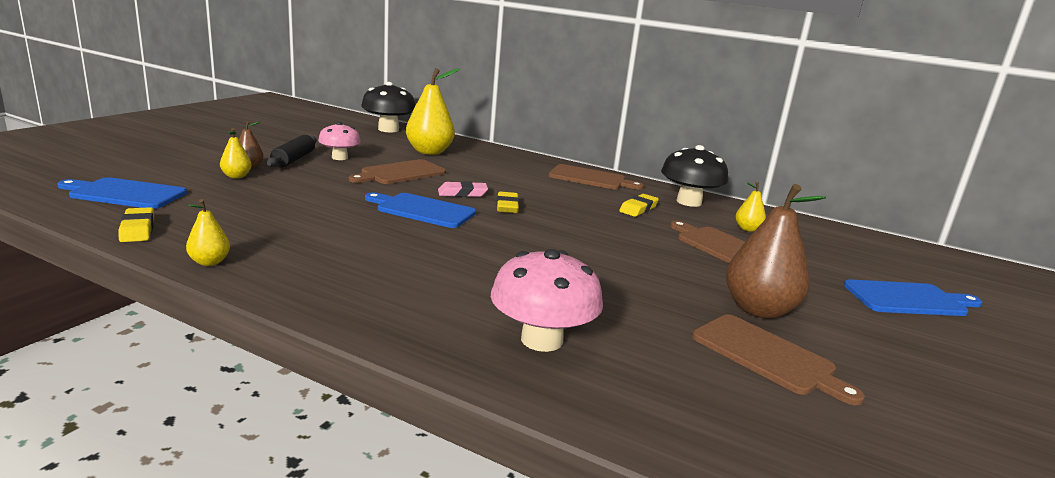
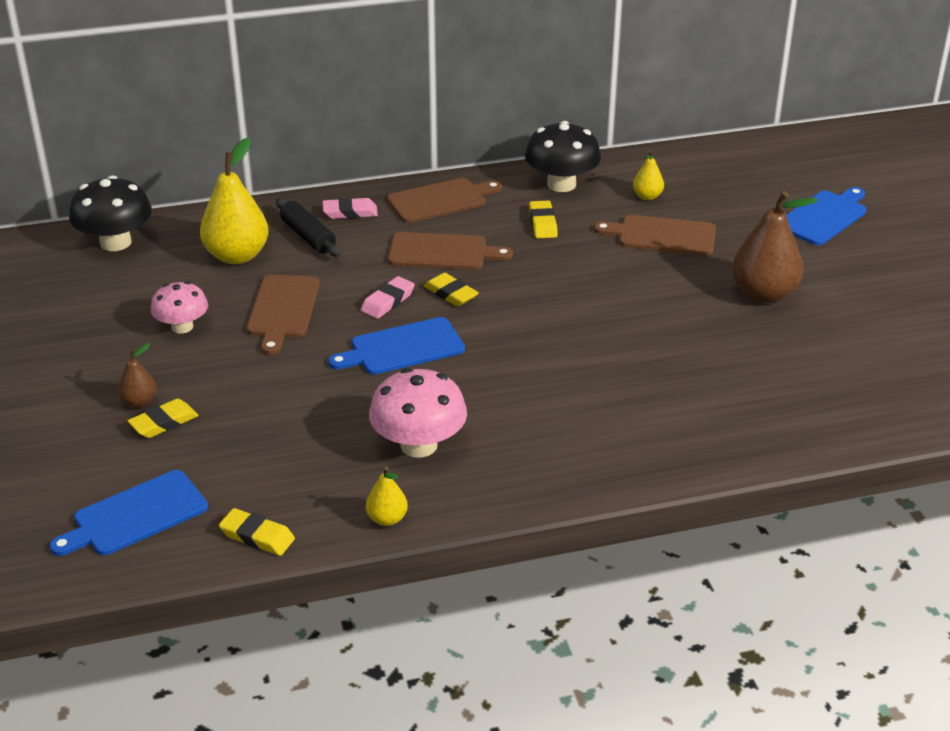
camera: 40 degrees left, 15 degrees up
(236, 176) = (164, 423): yellow pear -> yellow eraser
(294, 159) = (150, 361): black rolling pin -> black rolling pin (308, 236)
(525, 163) = (350, 212): none -> pink eraser
(541, 340) = (696, 417): pink mushroom -> pink mushroom (419, 445)
(767, 356) = (815, 336): brown cutting board -> brown cutting board (442, 252)

